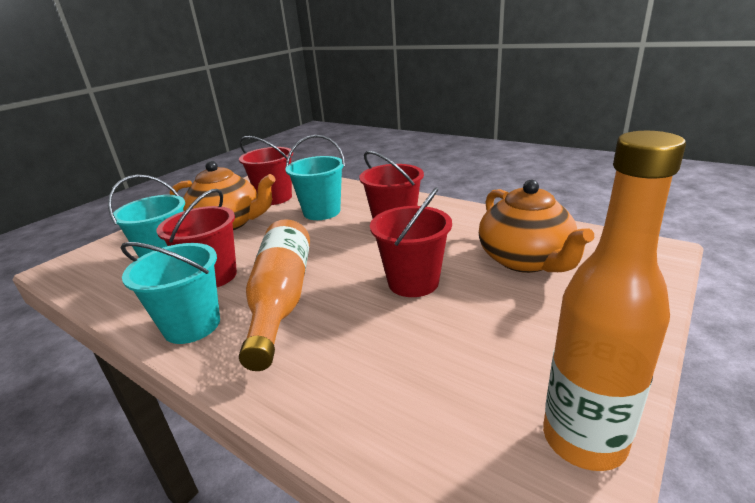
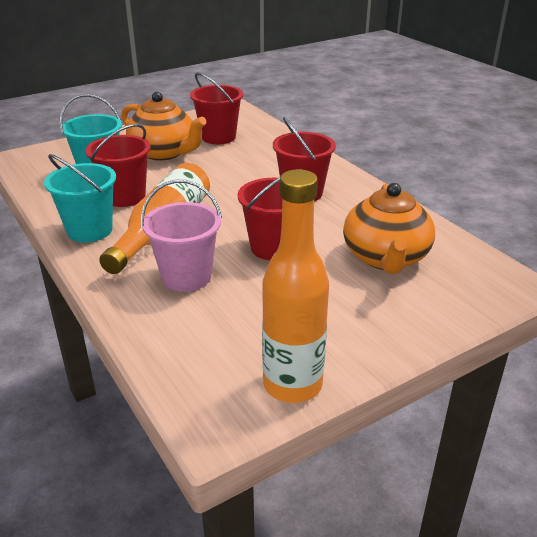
camera: 20 degrees right, 5 degrees up
(322, 212) = (249, 163): turquoise bucket -> none
(346, 344) = (186, 277): none -> pink bucket

